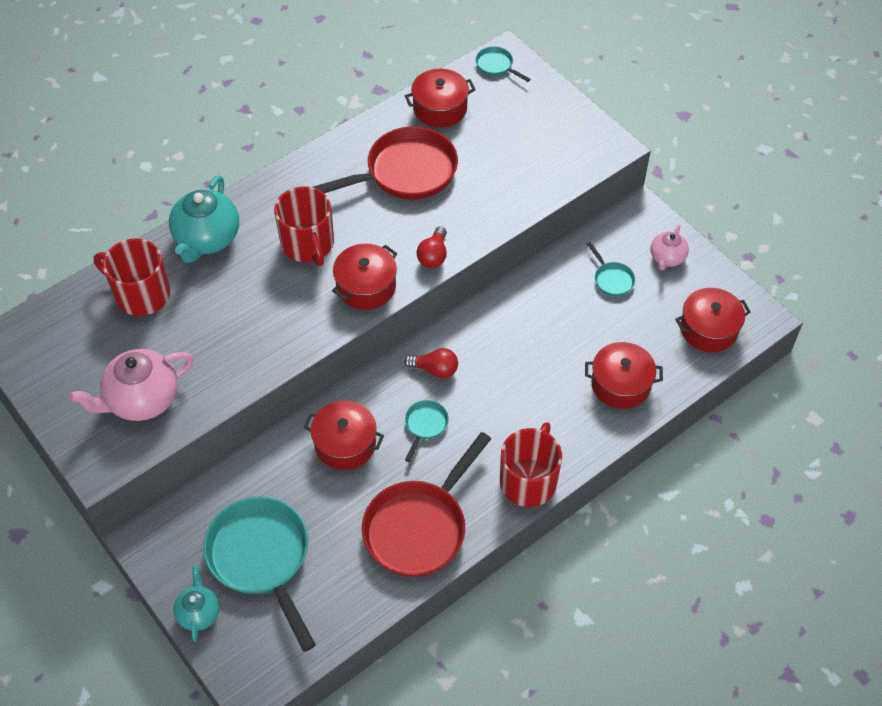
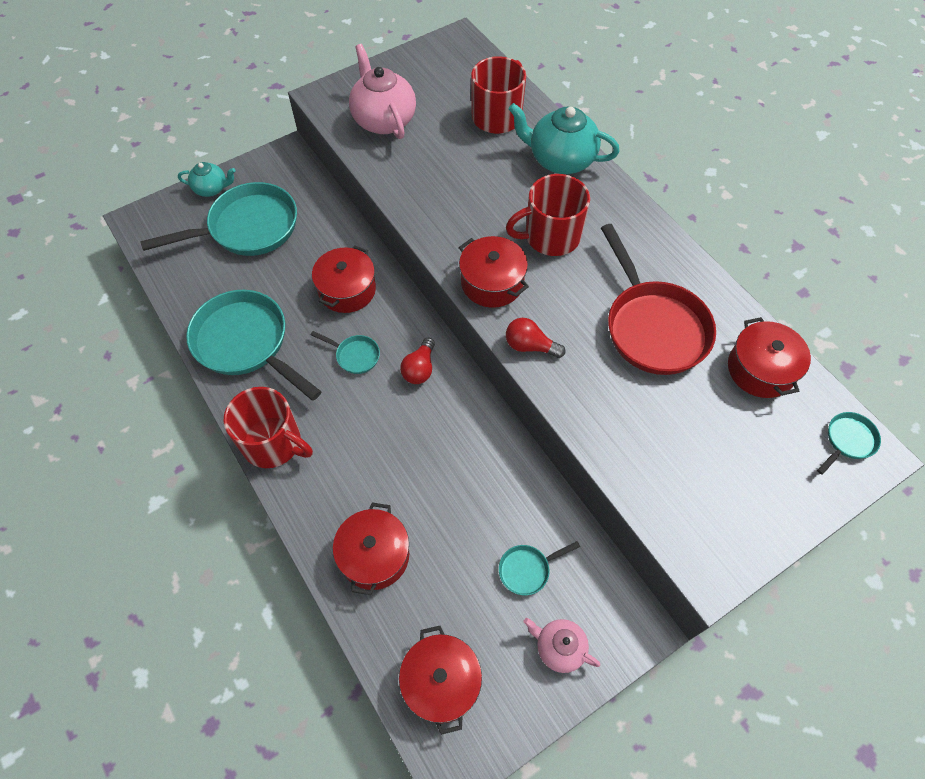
camera: 95 degrees right, 5 degrees up
(419, 527) = (246, 343): red pan -> turquoise pan

